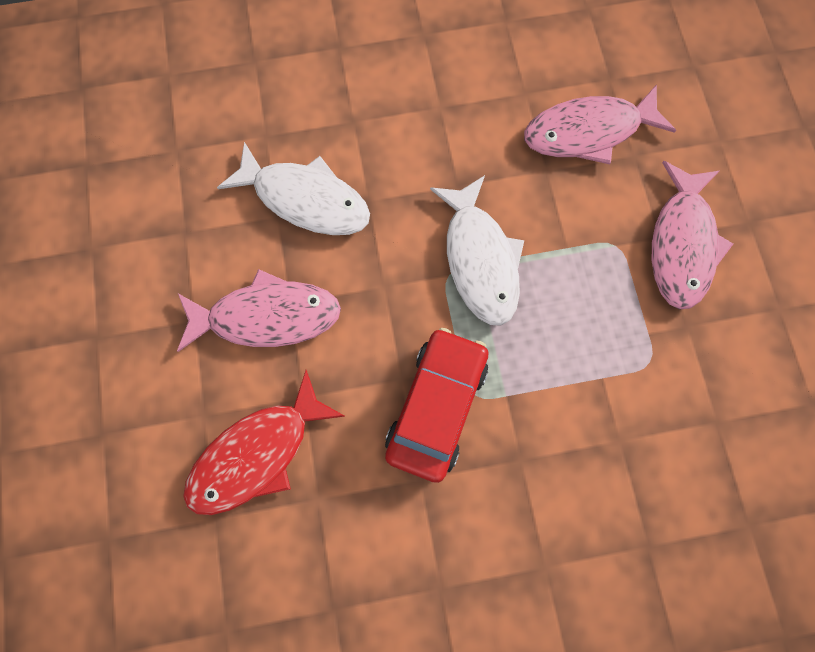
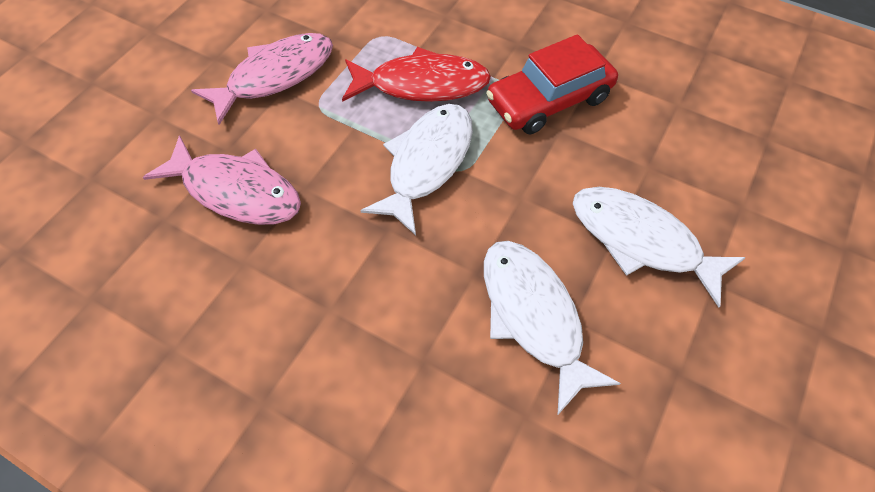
camera: 140 degrees left, 15 degrees down
(257, 454) = (710, 155): red fish -> red fish (422, 84)
(267, 316) = (641, 241): pink fish -> white fish

